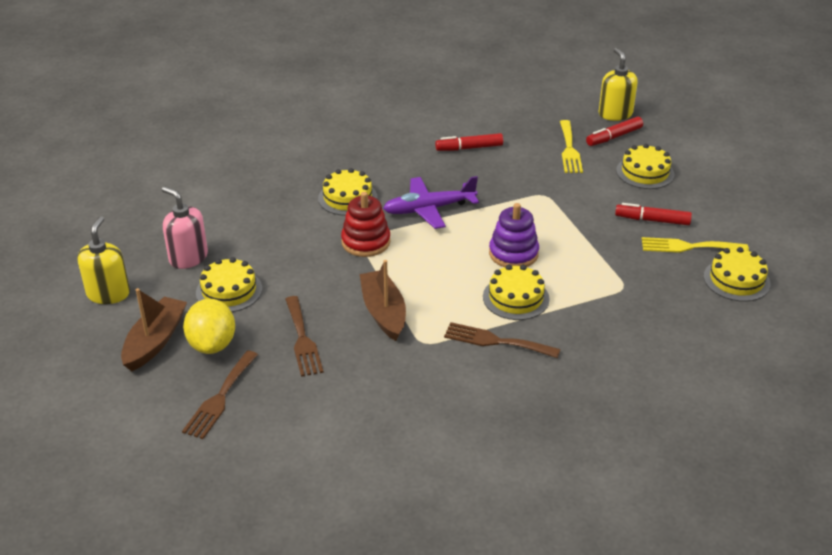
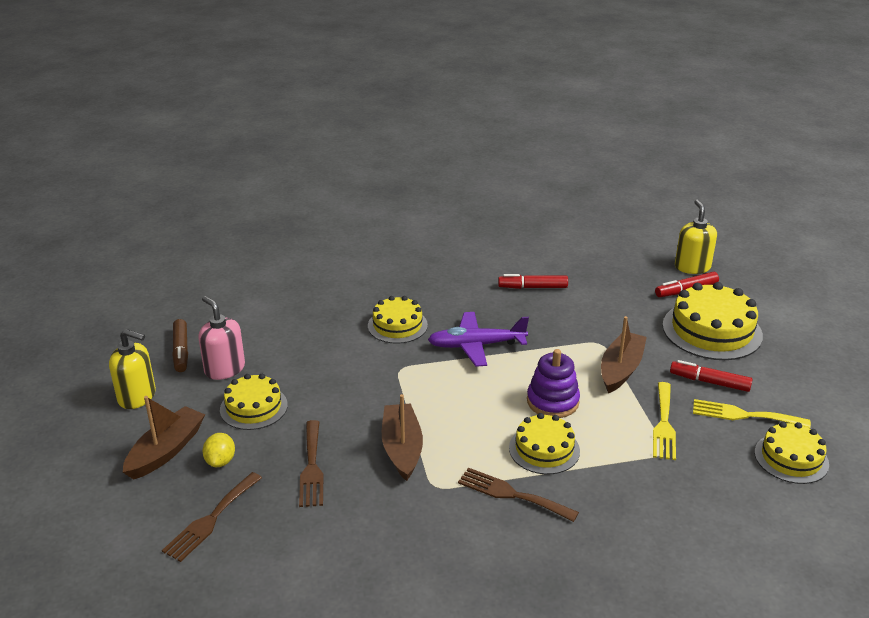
camera: 10 degrees right, 5 degrees down
(108, 293) = (137, 396): yellow soap dispenser -> yellow soap dispenser turned 90 degrees clockwise
(138, 245) = (181, 351): none -> brown marker
(212, 344) = (220, 461): yellow lemon -> yellow lemon, size x0.61
(366, 242) = (403, 372): red stacking toy -> none
(569, 149) = (636, 299): yellow fork -> yellow fork (664, 424)
(569, 217) = (621, 369): none -> brown boat
(645, 172) = (712, 330): yellow cake -> yellow cake, size x1.61

